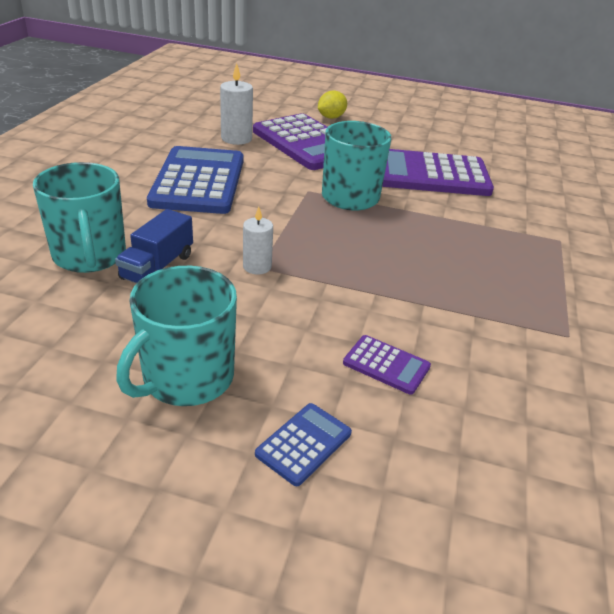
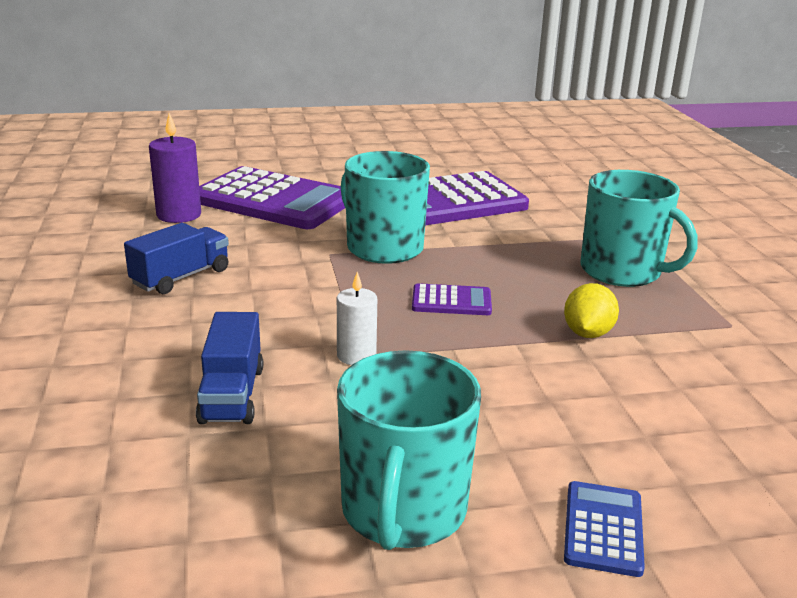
camera: 25 degrees left, 10 degrees down
(90, 256) = (123, 410): turquoise mug -> turquoise mug (622, 271)
(199, 181) = (181, 277): blue calculator -> blue truck
(236, 138) = (179, 215): white candle -> purple candle
(331, 117) = (273, 165): yellow lemon -> yellow lemon (587, 333)
(386, 365) = (600, 414): purple calculator -> purple calculator (451, 301)

